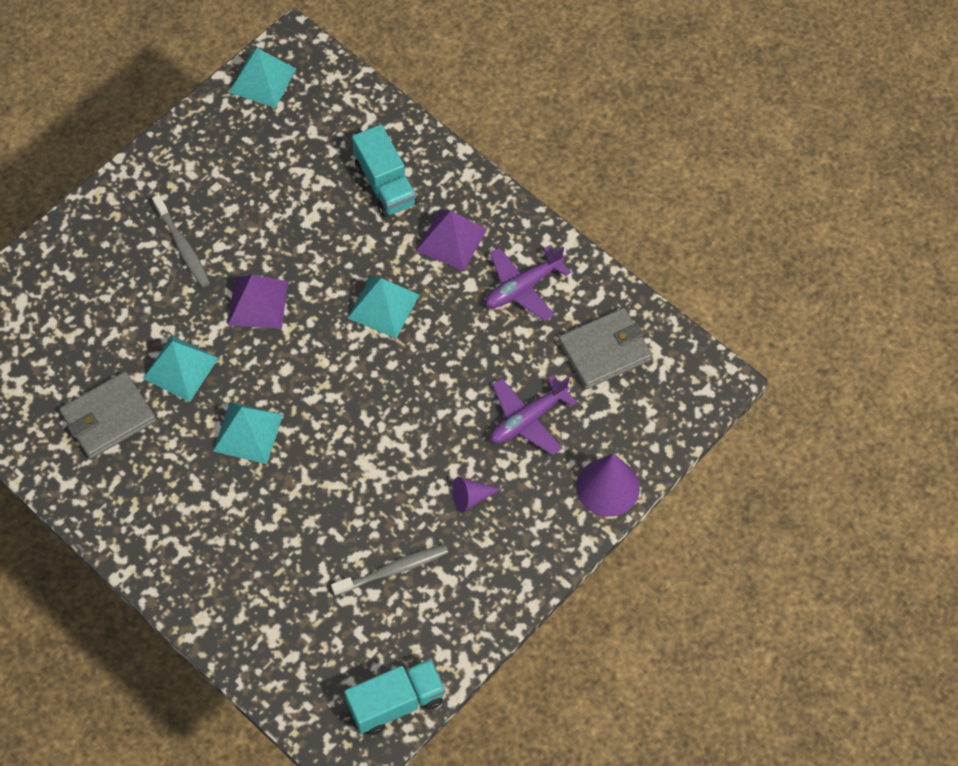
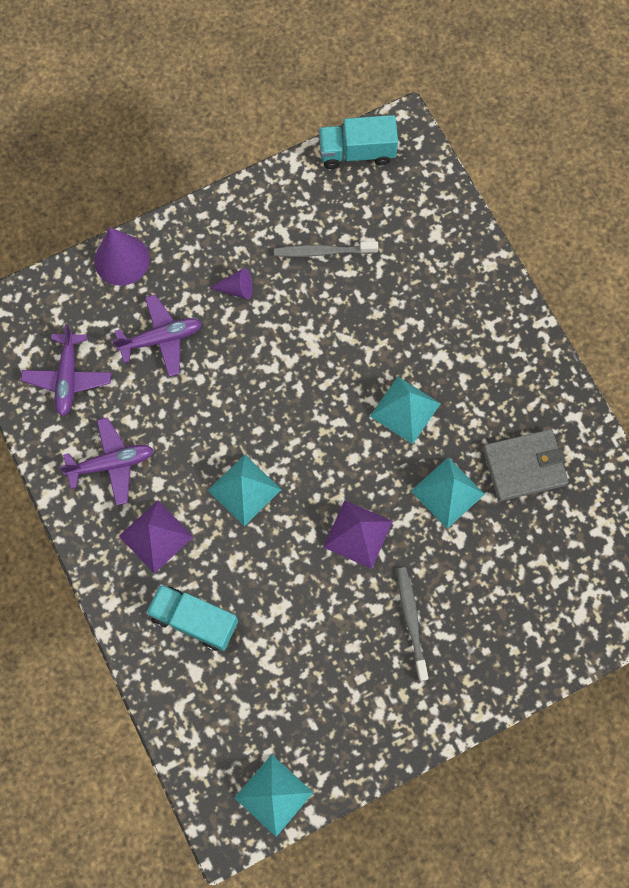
camera: 160 degrees left, 10 degrees up
(385, 184) = (194, 620): turquoise truck -> turquoise truck turned 60 degrees counterclockwise
(604, 351) = (68, 378): grey wallet -> purple plane

